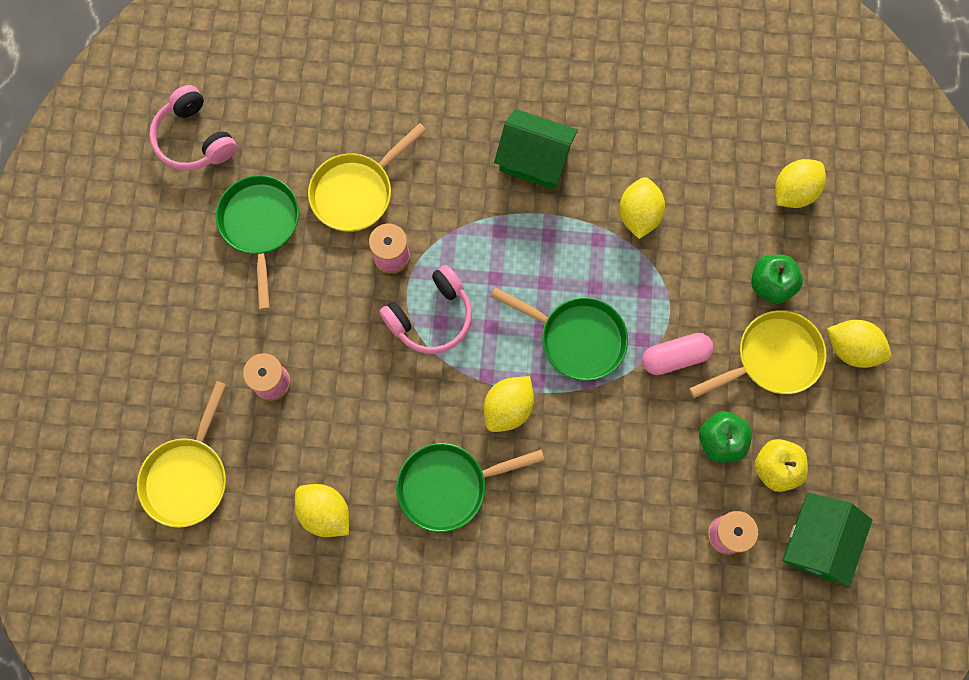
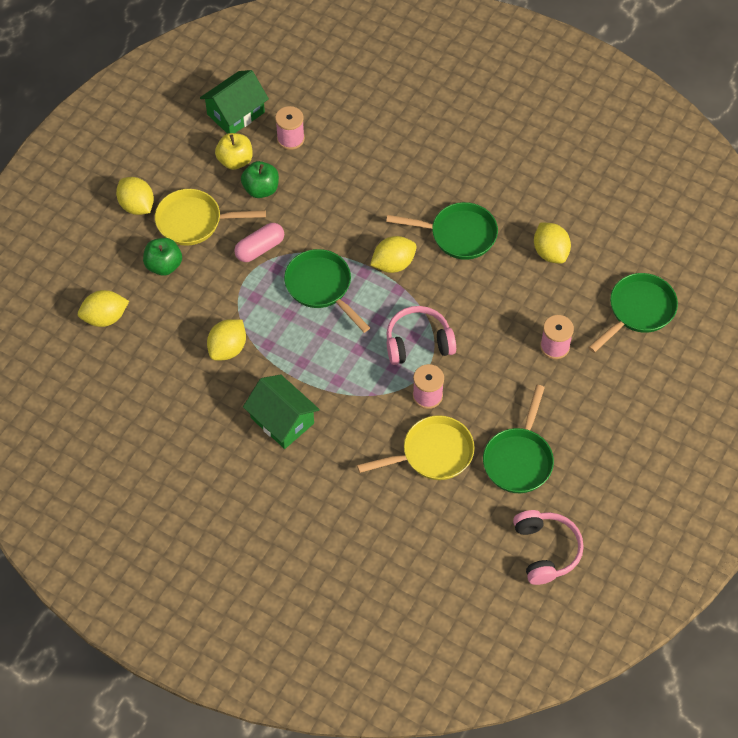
camera: 155 degrees left, 15 degrees down
(188, 476) = (638, 311): yellow pan -> green pan
(675, 357) = (260, 248): pink capsule -> pink capsule turned 45 degrees counterclockwise

